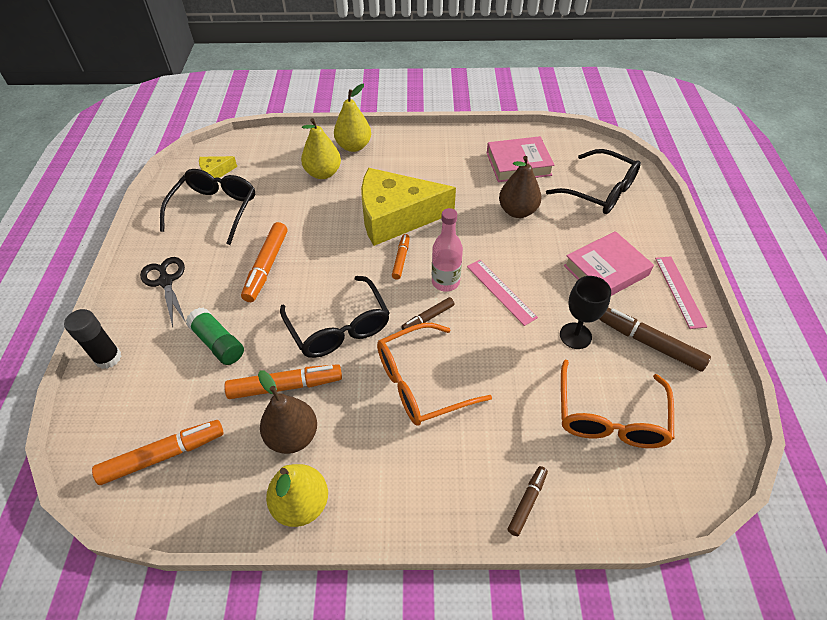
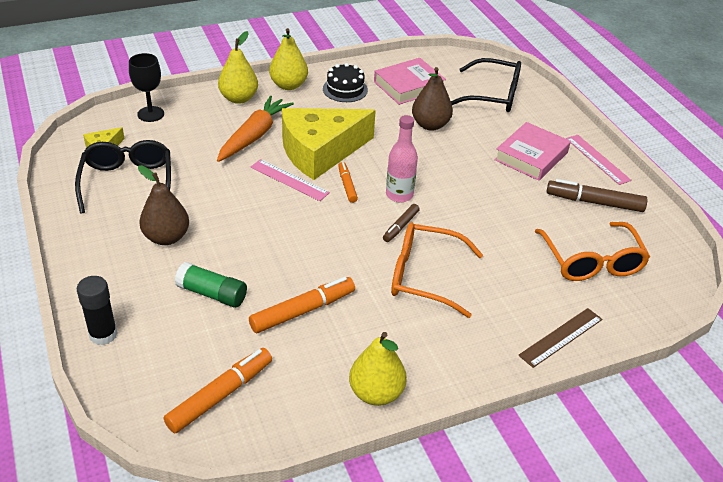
camera: 25 degrees left, 10 degrees down
(166, 281) = (118, 256): black scissors -> none
(267, 266) = (218, 220): orange marker -> none
(293, 436) = (335, 346): brown pear -> brown pear (166, 237)
(323, 173) = (222, 128): yellow pear -> yellow pear (288, 85)
(338, 327) = (322, 252): black glasses -> none
(346, 187) = (254, 136): none -> orange carrot
(421, 382) = (425, 276): orange glasses -> orange glasses turned 60 degrees clockwise
(454, 156) = (345, 89): none -> black cake
(501, 291) = (452, 191): pink ruler -> pink ruler (289, 180)
(527, 502) = (561, 337): brown marker -> brown ruler
(575, 336) = (533, 210): black goblet -> black goblet (150, 114)

